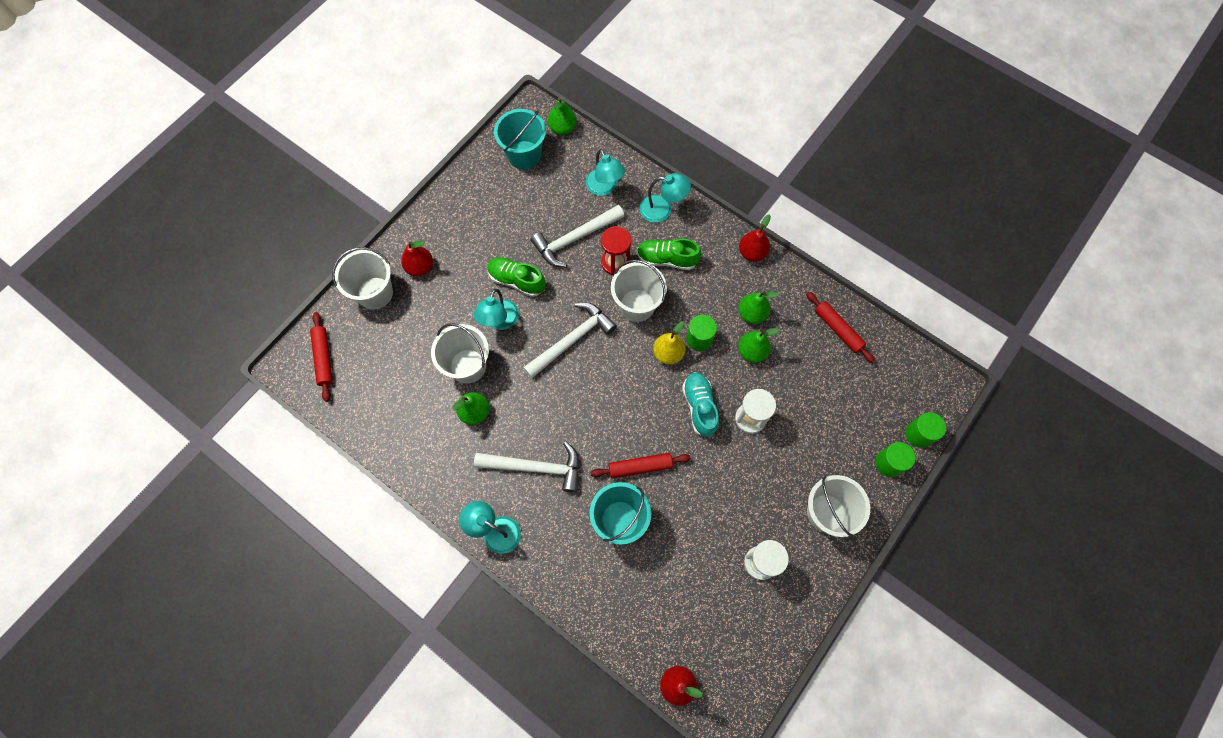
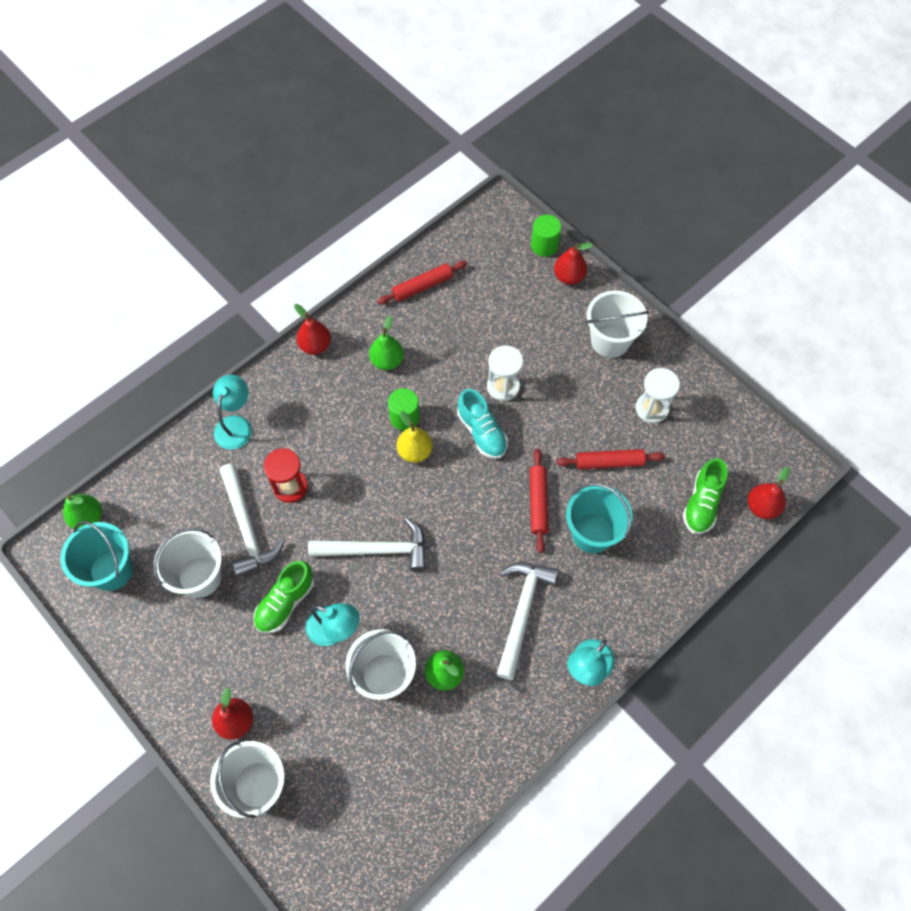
camera: 80 degrees left, 5 degrees down
(323, 358) = (335, 863): red rolling pin -> red rolling pin (609, 462)
(572, 340) = (377, 550): white hammer -> white hammer turned 120 degrees clockwise
(604, 188) = (188, 482): turquoise lamp -> none
(637, 305) = (350, 473): white bucket -> white bucket (200, 577)
(667, 259) = (300, 432): green shoe -> green shoe (702, 503)
(699, 407) = (482, 432): turquoise shoe -> turquoise shoe turned 120 degrees counterclockwise
(752, 351) = (430, 370): green pear -> none
(889, 463) = (569, 277): green cylinder -> red pear

